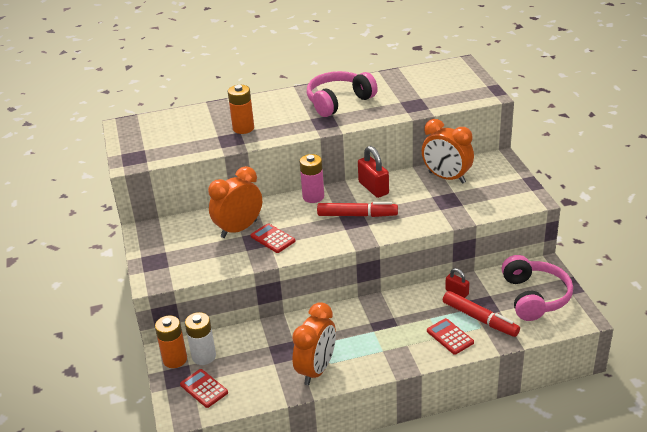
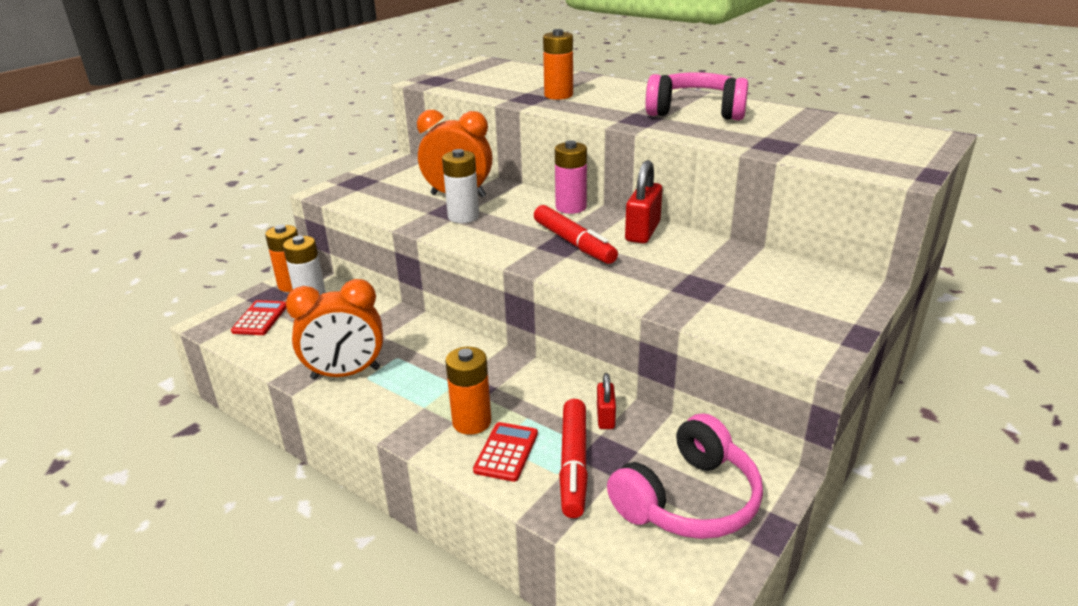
camera: 50 degrees right, 5 degrees down
(272, 239) = (463, 217): red calculator -> white battery
(414, 338) = (471, 422): none -> orange battery
(446, 178) = (746, 267): orange clock -> none

